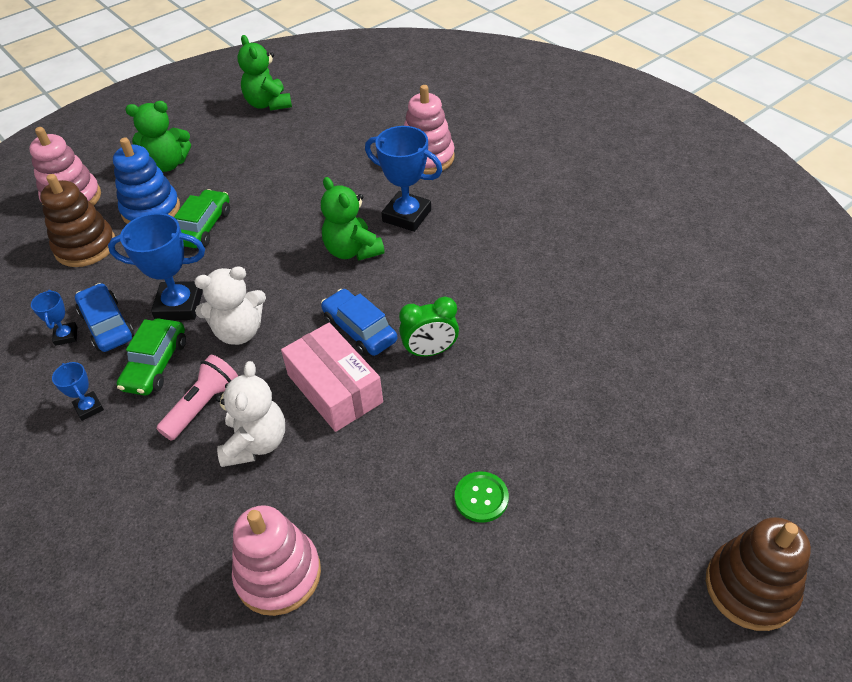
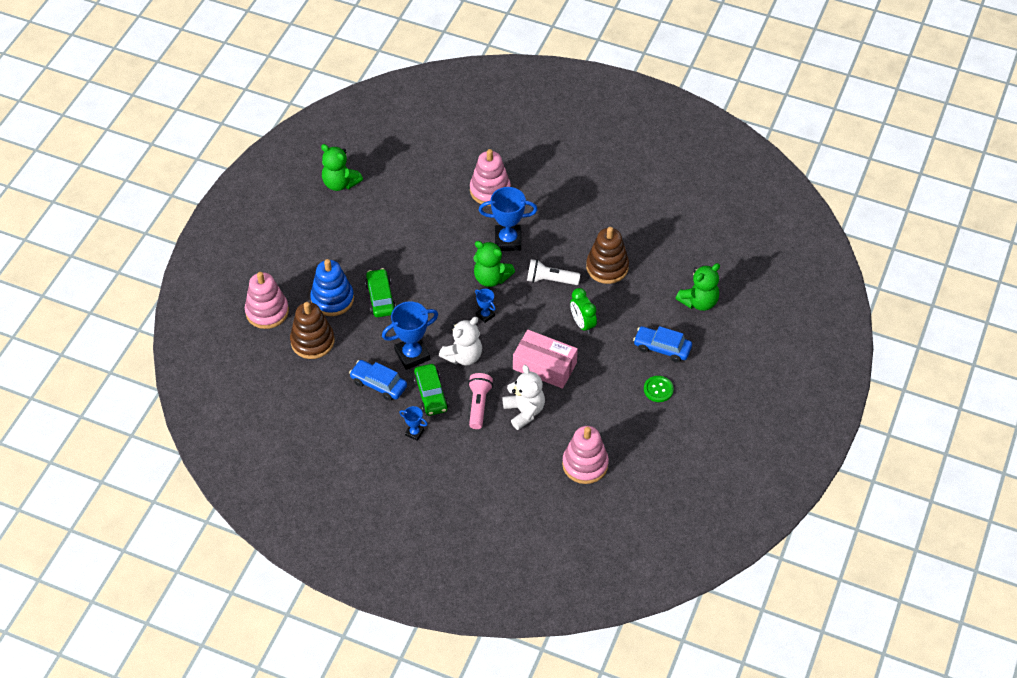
camera: 30 degrees left, 5 degrees up
(66, 336) = (359, 400): blue trophy -> blue trophy (485, 315)
(168, 164) = (311, 260): green teddy bear -> green teddy bear (699, 302)
(359, 330) = (533, 327): blue car -> blue car (662, 348)
(427, 279) = (550, 280): none -> white flashlight
(430, 351) = (582, 324): green clock -> green clock turned 105 degrees clockwise
(750, 587) = (799, 378): brown stacking toy -> brown stacking toy (607, 267)

